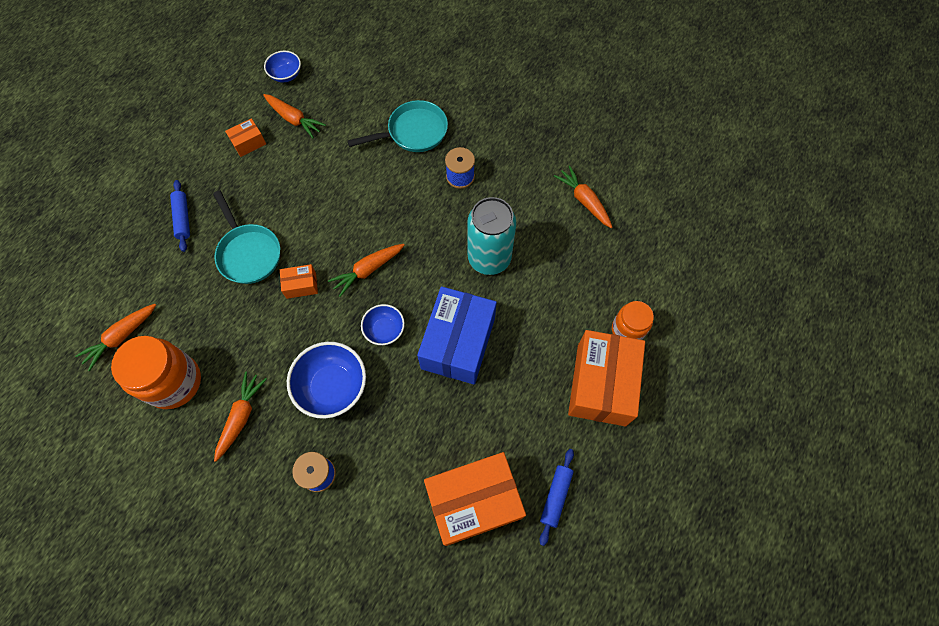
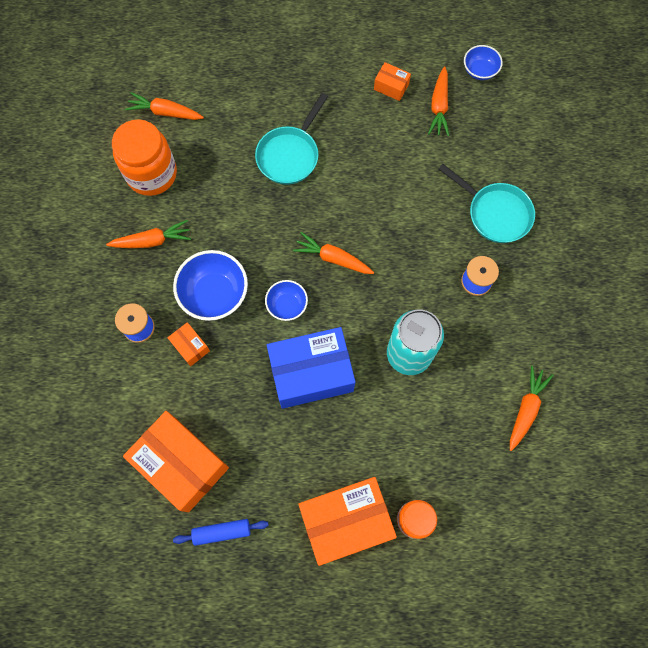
camera: 60 degrees right, 5 degrees up
(183, 218) = (289, 86): blue rolling pin -> none
(301, 285) = (286, 214): orange box -> orange box (190, 347)

